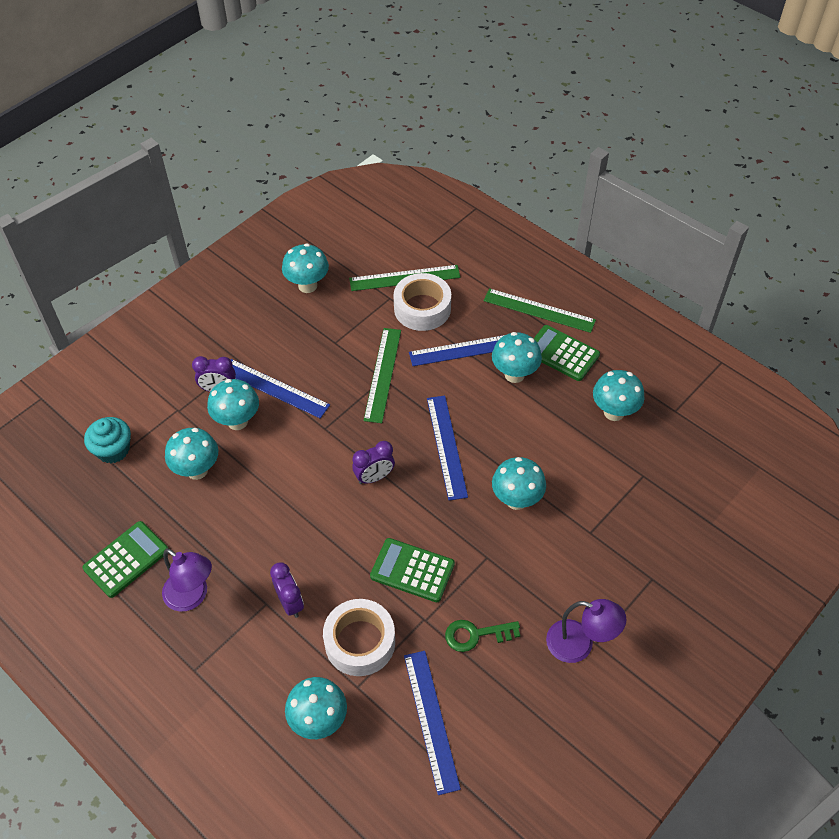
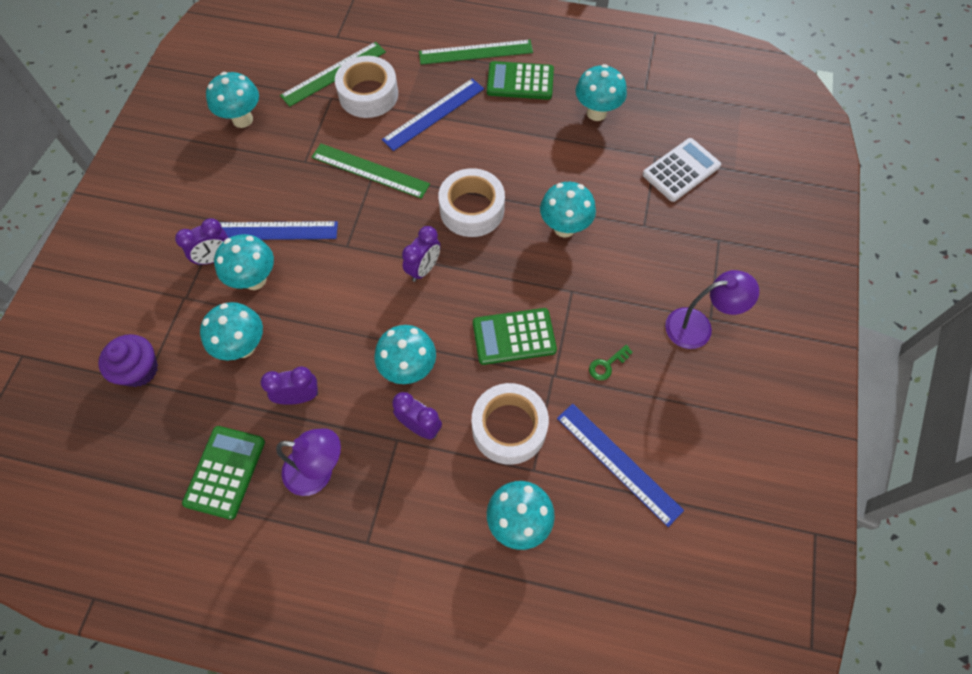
camera: 30 degrees left, 10 degrees up
(113, 450) = (139, 370): turquoise cupcake -> purple cupcake
(213, 531) = (299, 397): none -> purple clock
(382, 374) = (370, 171): green ruler -> green ruler turned 45 degrees counterclockwise
(446, 446) = (472, 209): blue ruler -> white tape
(476, 635) = (607, 365): green key -> green key, size x0.65
(514, 374) = (491, 118): turquoise mushroom -> turquoise mushroom (408, 369)
(659, 500) = (681, 170): none -> white calculator

